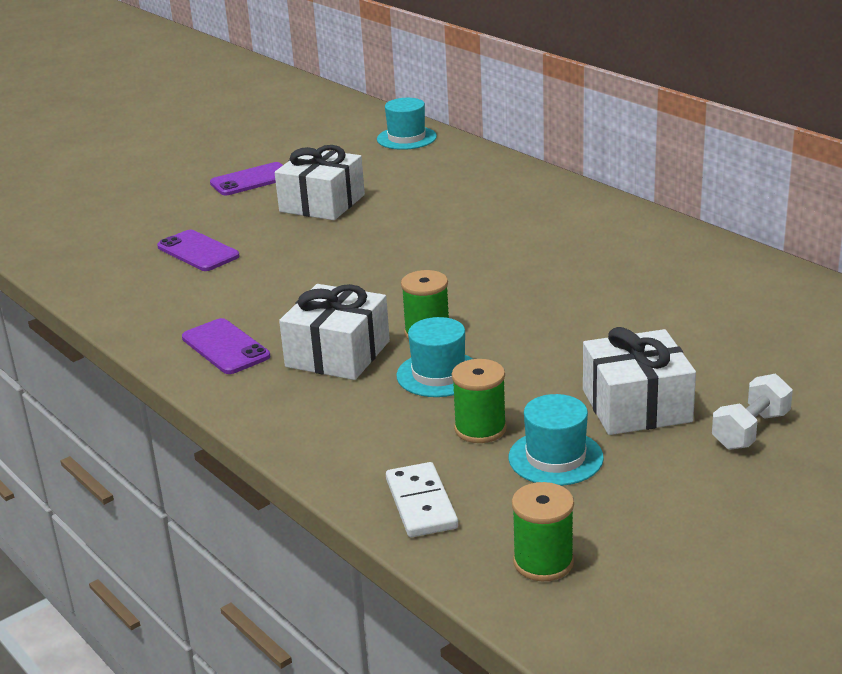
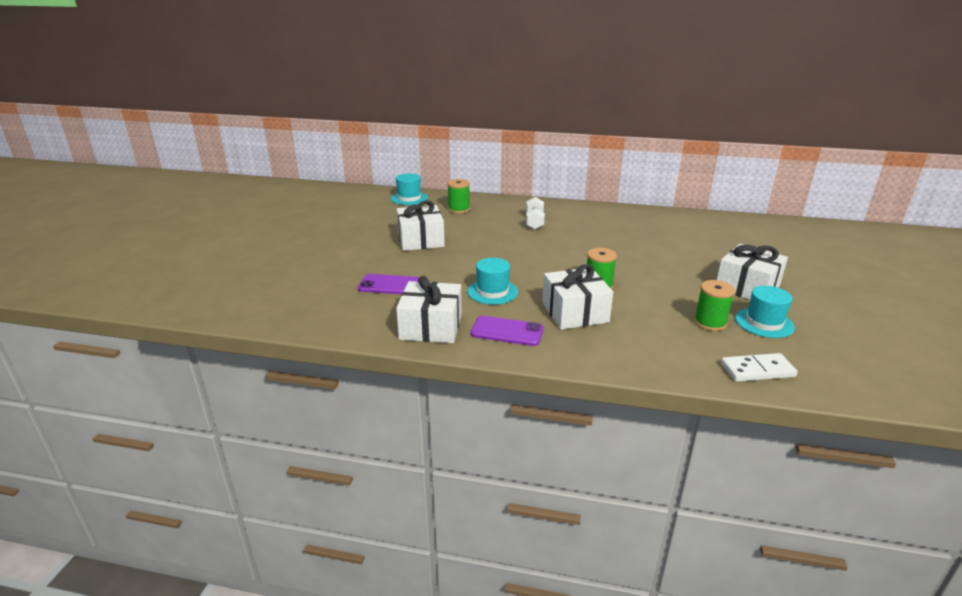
camera: 40 degrees left, 0 degrees up
(160, 313) = (431, 327): none -> white gift
(251, 180) = (354, 239): purple phone -> none
(421, 504) = (757, 370): white domino -> white domino turned 45 degrees counterclockwise
(439, 374) = (642, 304): turquoise hat -> turquoise hat (492, 292)
(543, 562) = (854, 372): green spool -> green spool (459, 209)
(750, 430) = (804, 281): white dumbbell -> white dumbbell (534, 222)

